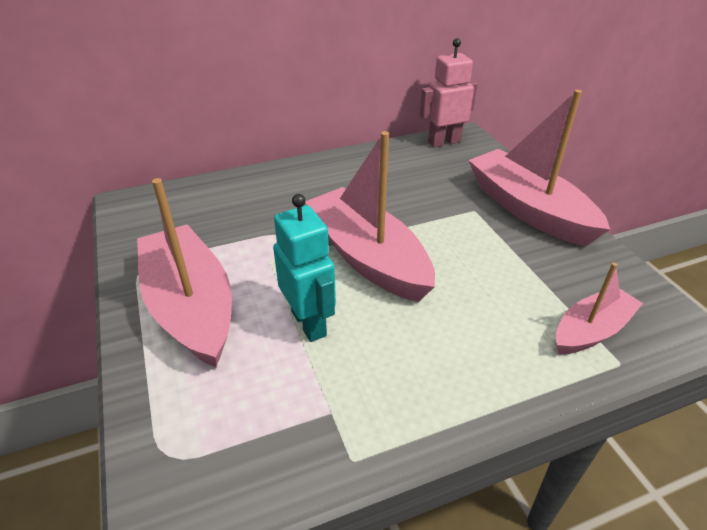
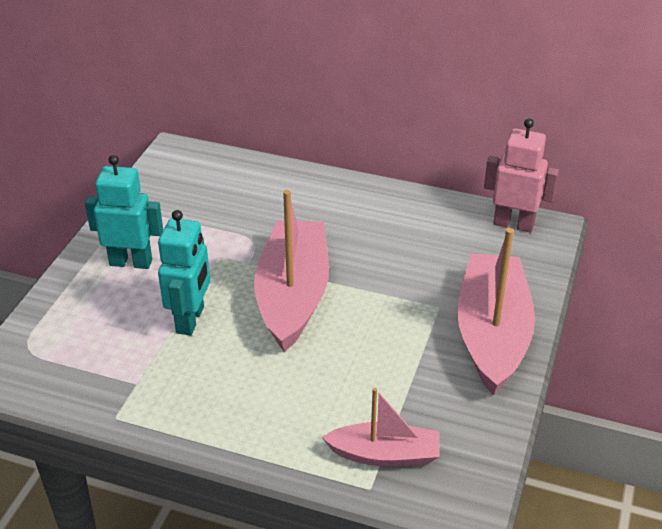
camera: 40 degrees right, 0 degrees up
(191, 306) = (131, 262): pink boat -> turquoise robot

